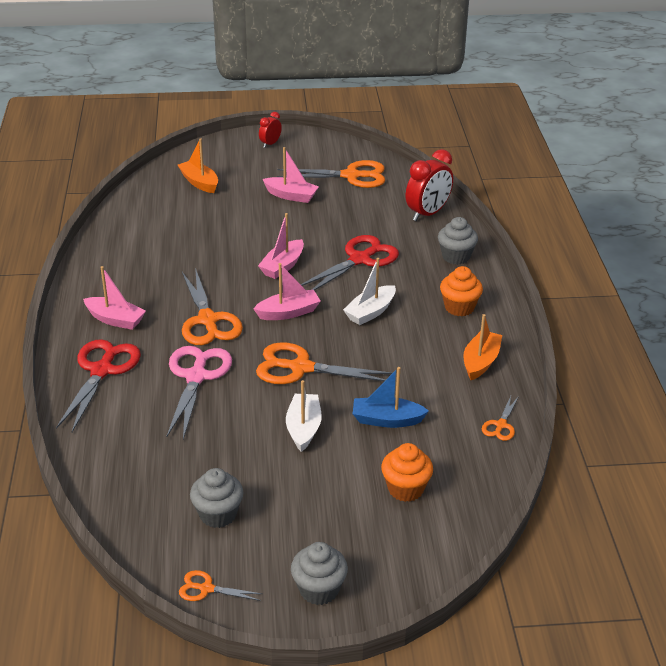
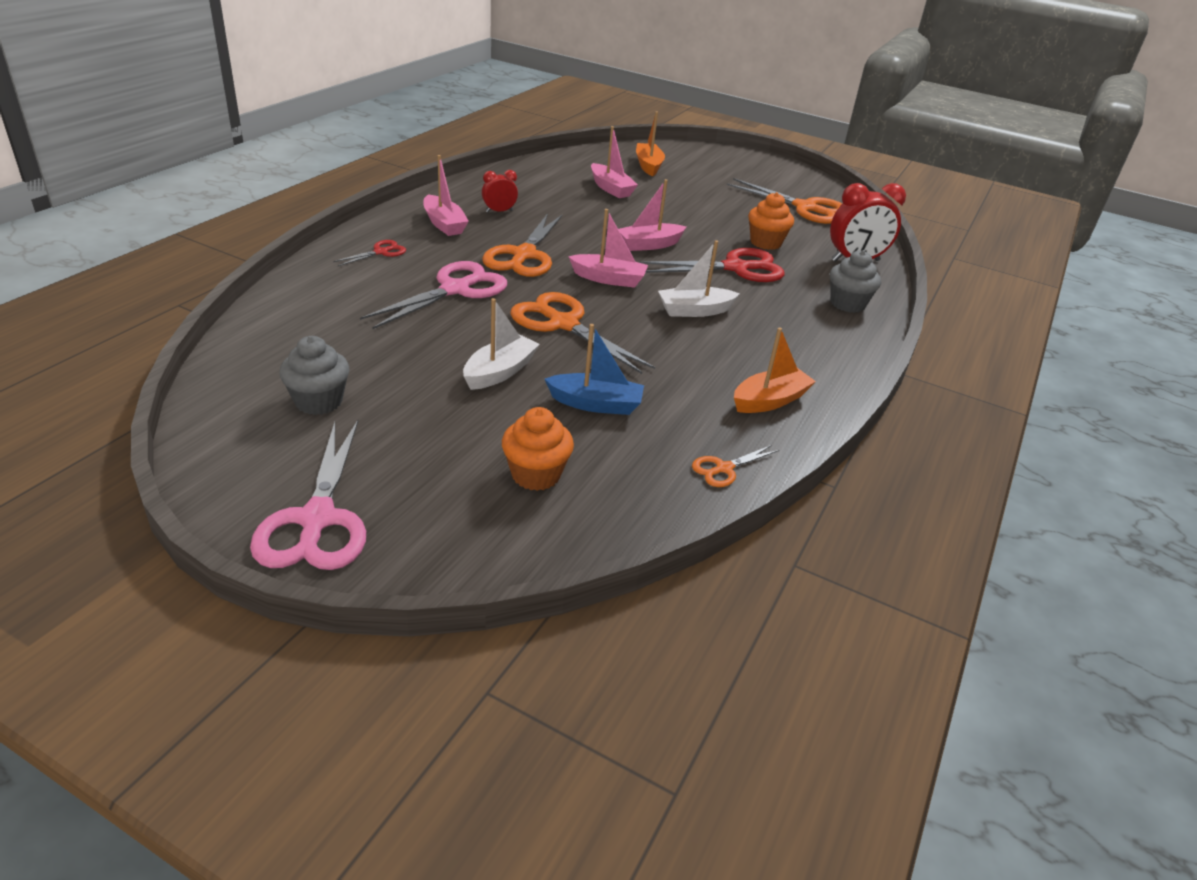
camera: 30 degrees right, 0 degrees up
(101, 371) = (380, 252): red scissors -> red scissors, size x0.49
(206, 589) = (216, 457): orange scissors -> none
(270, 144) = (750, 163): red clock -> red clock (499, 211)
(291, 196) = (724, 201): pink boat -> pink boat (611, 188)
(319, 589) = (317, 519): grey cupcake -> pink scissors
(386, 420) = (596, 404): blue boat -> blue boat turned 150 degrees clockwise
(459, 307) = (801, 345): orange cupcake -> orange cupcake (765, 242)

